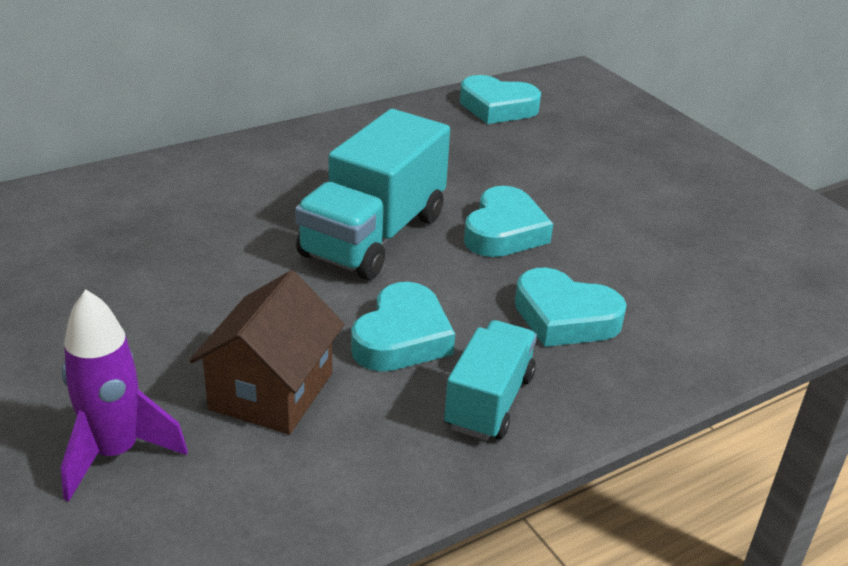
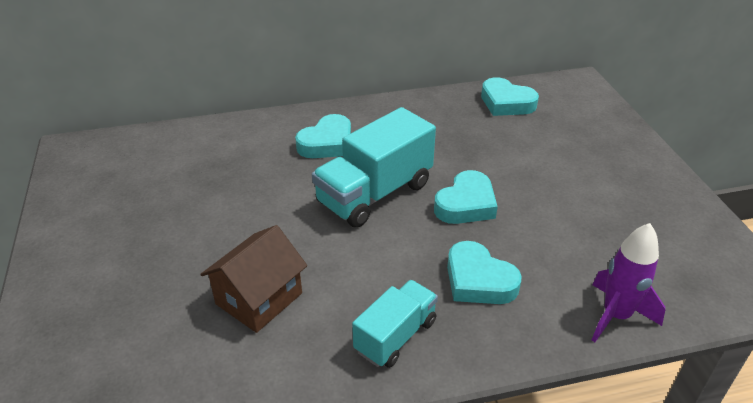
camera: 20 degrees right, 5 degrees up
(115, 453) = (150, 323): purple rocket -> purple rocket (616, 316)
(402, 337) = (359, 275): turquoise heart -> turquoise heart (327, 143)

